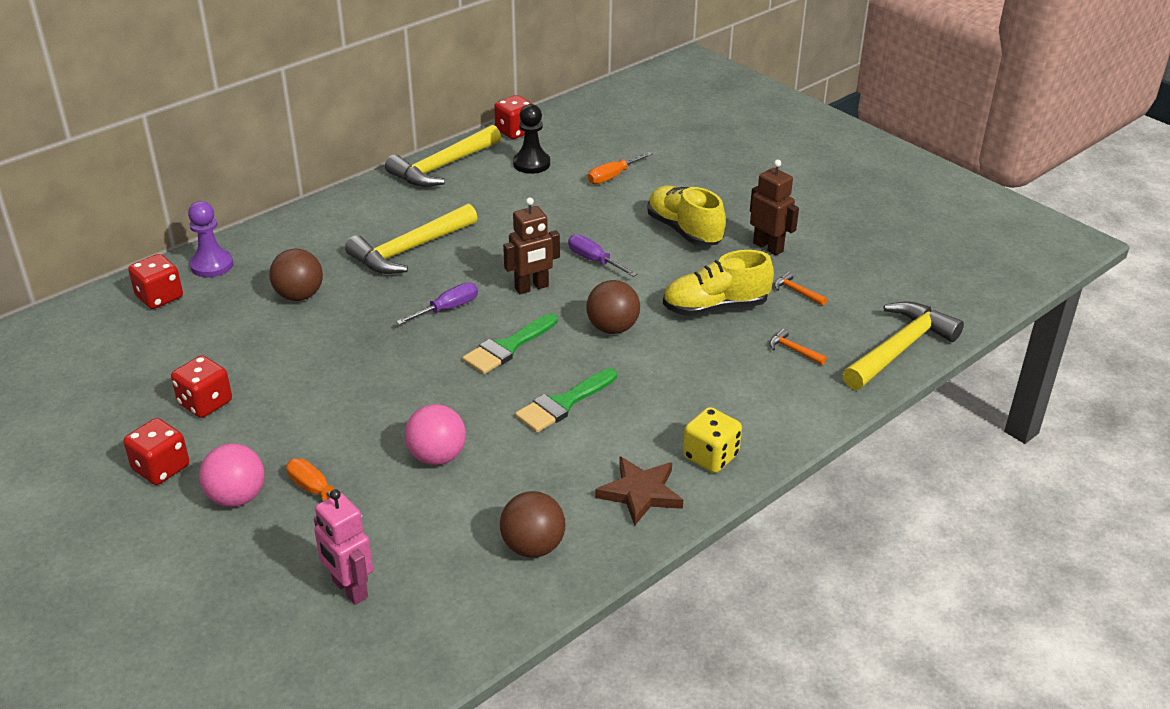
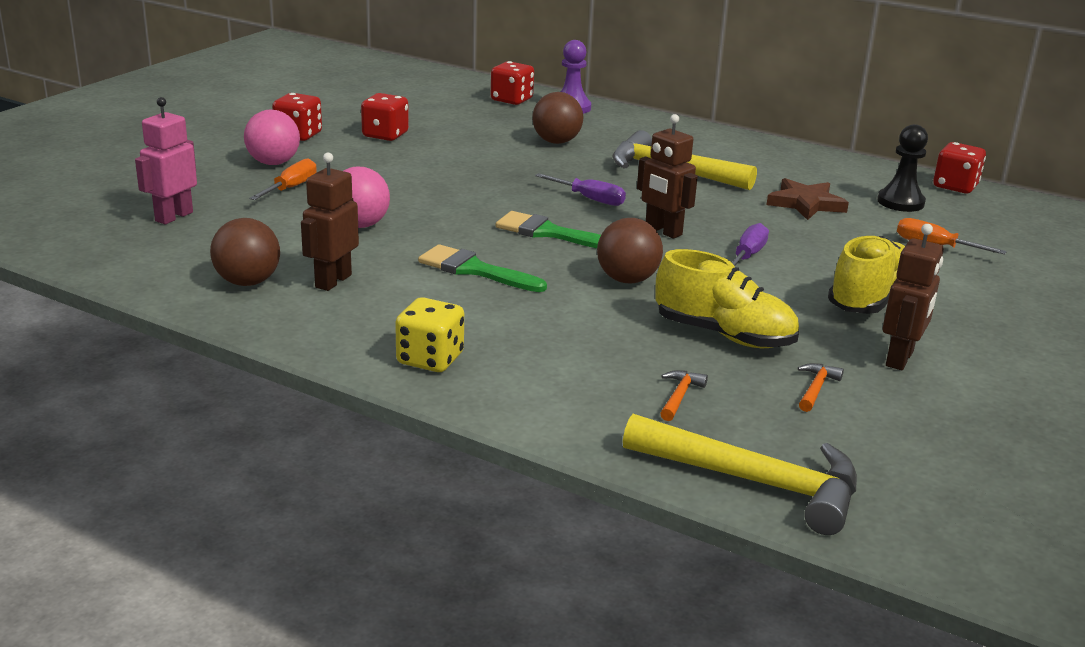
camera: 70 degrees right, 10 degrees down
(443, 167) = (836, 164): yellow hammer -> none
(552, 491) = (332, 281): none -> brown robot
(640, 493) = (349, 325): brown star -> brown star (806, 204)
(715, 307) = (724, 335): yellow shoe -> yellow shoe turned 150 degrees clockwise

